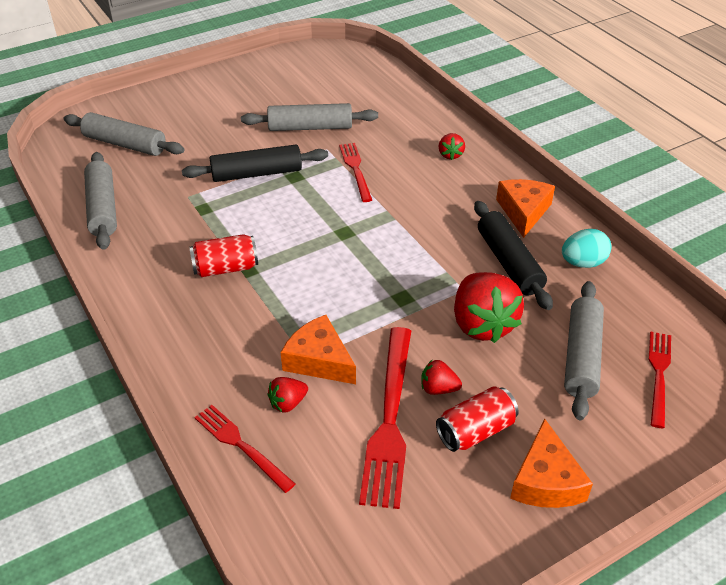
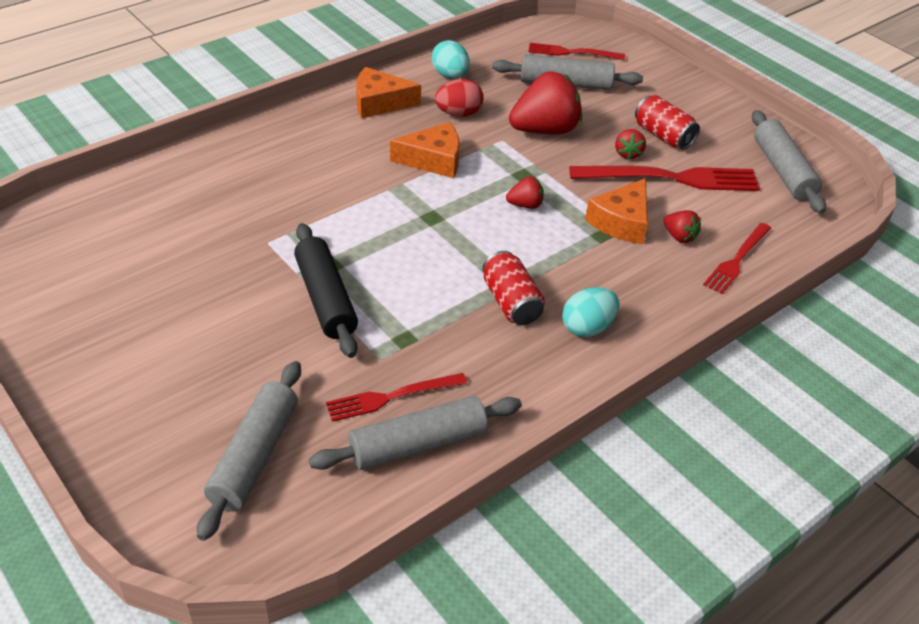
camera: 100 degrees left, 0 degrees up
(181, 310) = (587, 328): none -> turquoise egg
(310, 127) = (217, 260): grey rolling pin -> grey rolling pin (782, 171)
(355, 169) = (313, 215): red fork -> red fork (391, 397)
(450, 155) = (281, 146): red strawberry -> red strawberry (525, 205)
(509, 262) = (458, 114): black rolling pin -> red egg
(546, 481) = (694, 106): orange cheese -> orange cheese (434, 160)

